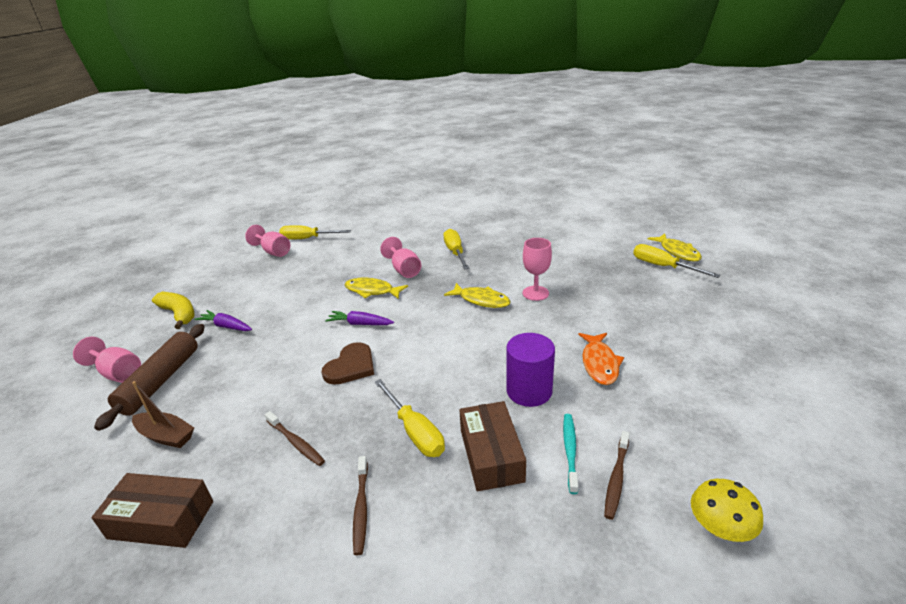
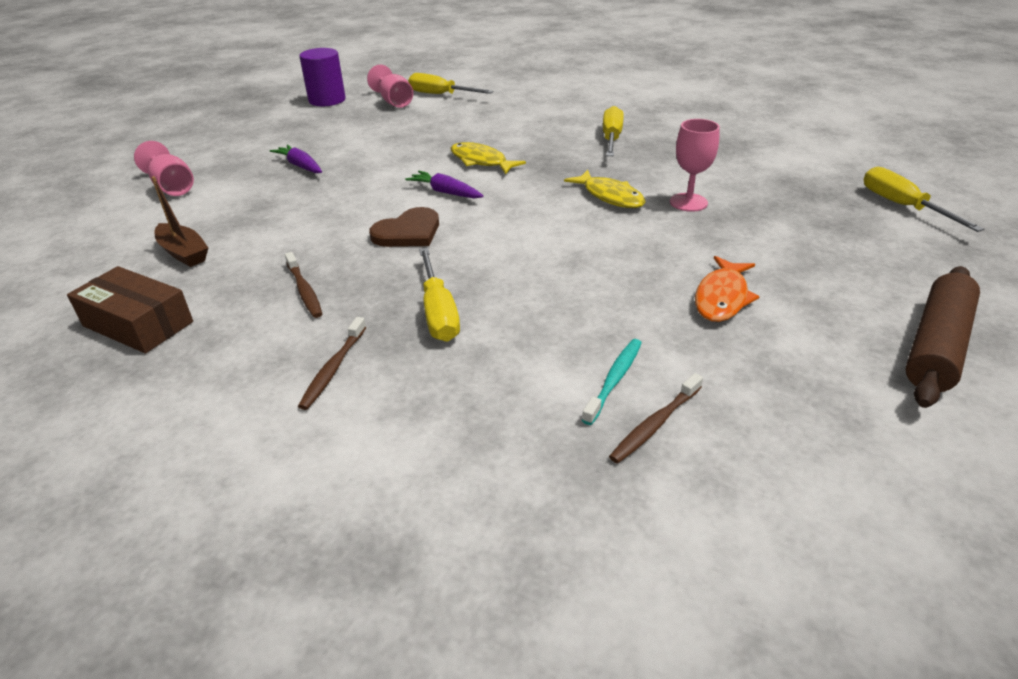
camera: 20 degrees right, 5 degrees up
(161, 381) = (207, 203): brown rolling pin -> brown rolling pin (937, 346)
(179, 314) = (260, 145): yellow banana -> none
(404, 270) = (534, 146): pink goblet -> none
(491, 455) = (512, 358): brown box -> none
(529, 391) = (605, 305): purple cylinder -> purple cylinder (327, 100)
(677, 252) = (940, 192): yellow fish -> none
(719, 528) = (760, 516): yellow mushroom -> none

